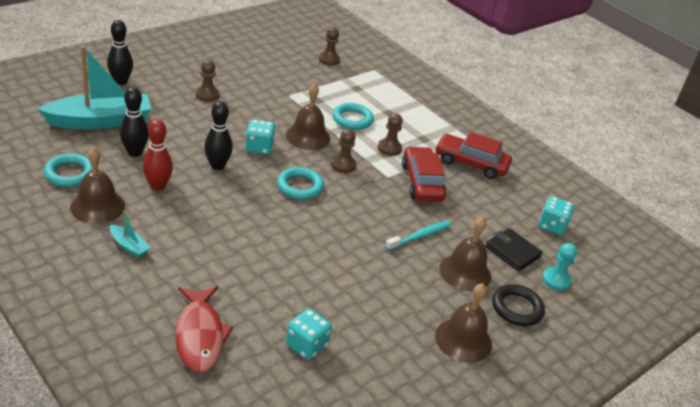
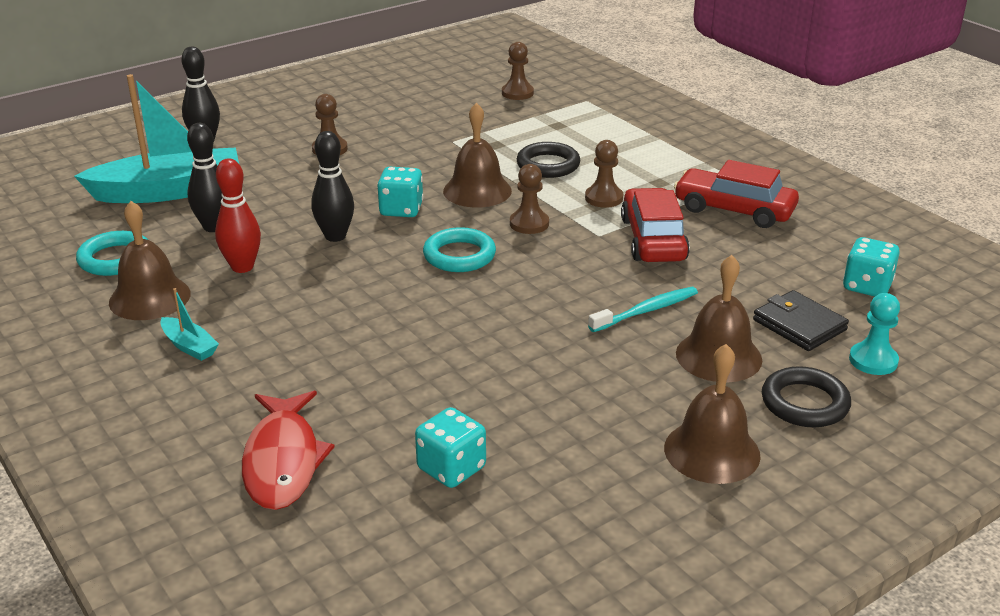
camera: 10 degrees right, 5 degrees down
(352, 119) = (548, 165): turquoise ring -> black ring

